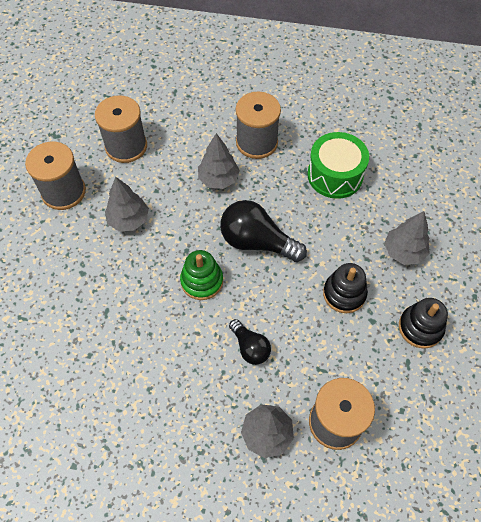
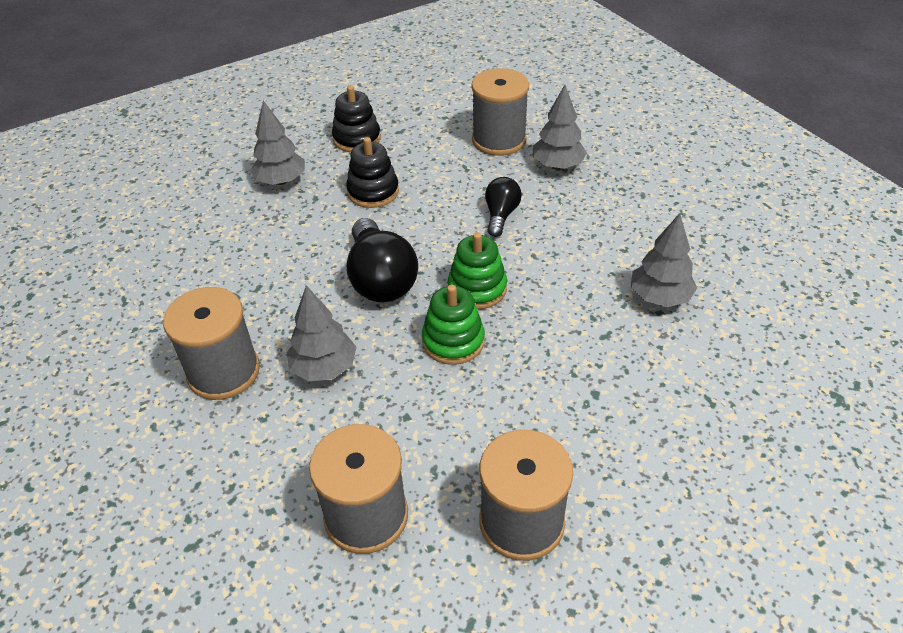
camera: 130 degrees left, 15 degrees down
(129, 220) = (479, 408): grey tree -> grey tree (659, 297)
(178, 241) = (453, 341): none -> green stacking toy
(335, 175) = (218, 273): green drum -> none

